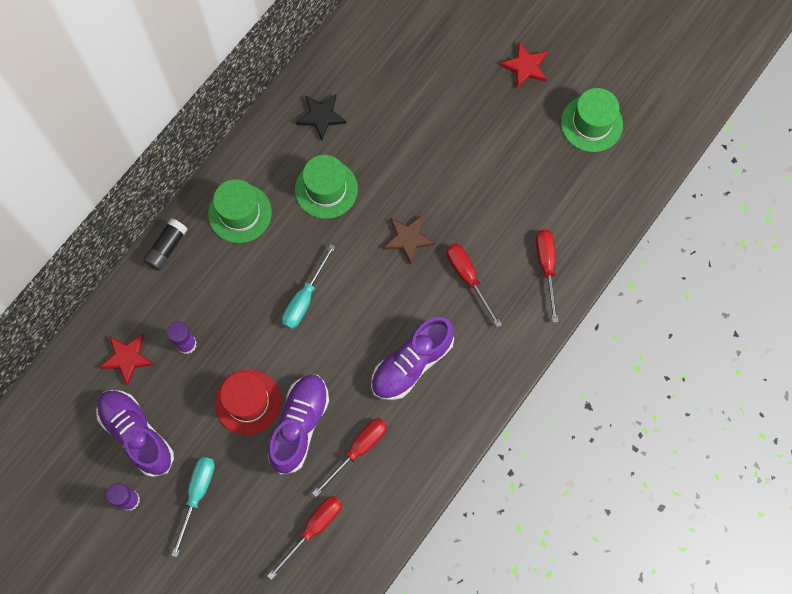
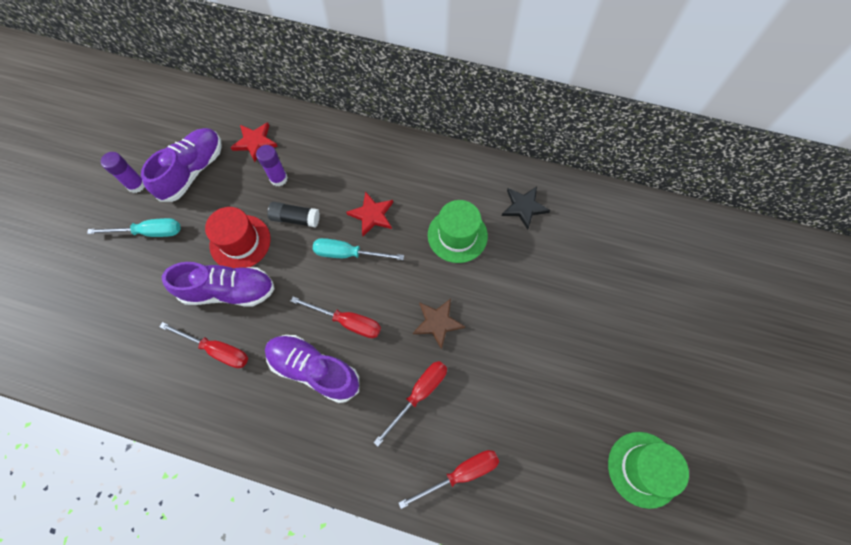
camera: 70 degrees right, 5 degrees down
(166, 248) = (357, 136): black glue stick -> black glue stick (295, 218)
(240, 213) = (407, 177): green hat -> none
(313, 529) = (134, 337): red screwdriver -> red screwdriver (347, 322)
(525, 67) = (669, 374): red star -> red star (372, 215)

